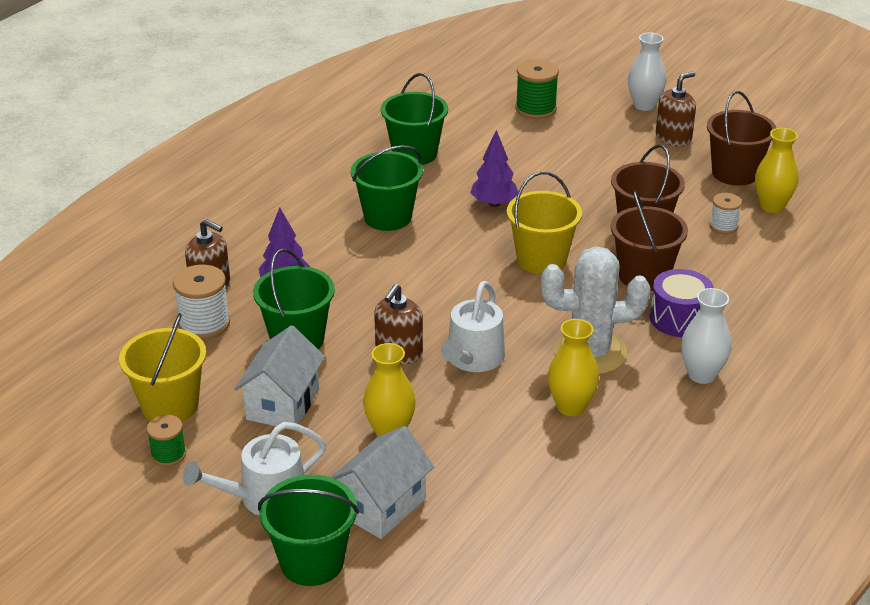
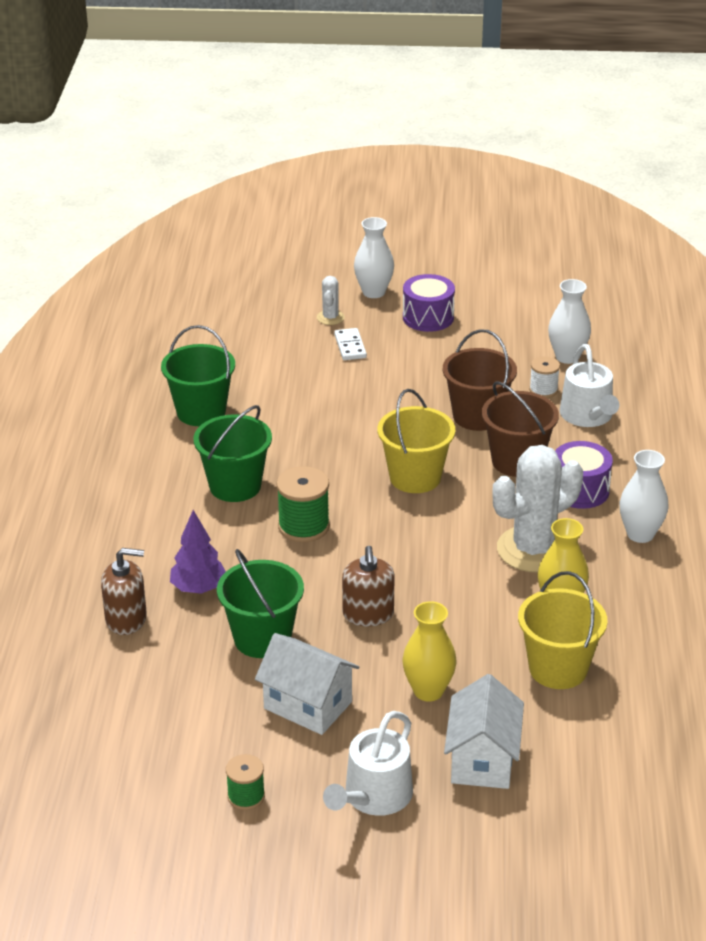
camera: 30 degrees left, 0 degrees up
(170, 405) = (201, 750): yellow bucket -> yellow bucket (558, 669)
(204, 324) = (157, 658): white spool -> none
(283, 404) = (308, 705): white house -> white house turned 45 degrees counterclockwise
(312, 562) = (469, 834): green bucket -> none
(473, 359) = (439, 594): white watering can -> white watering can (588, 416)
(494, 204) = (323, 437): purple tree -> none
(536, 109) = (276, 327): green spool -> green spool (303, 526)
(583, 141) = (350, 346): none -> white domino
(588, 114) = (330, 317): none -> white cactus
(673, 138) = (428, 317): brown soap dispenser -> purple drum
(734, 173) = (510, 335): brown bucket -> none
(771, 206) = (567, 357): yellow vase -> white vase

